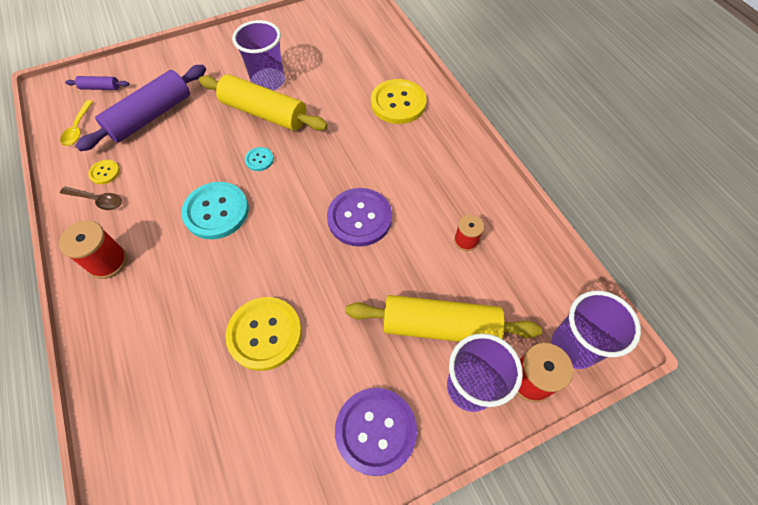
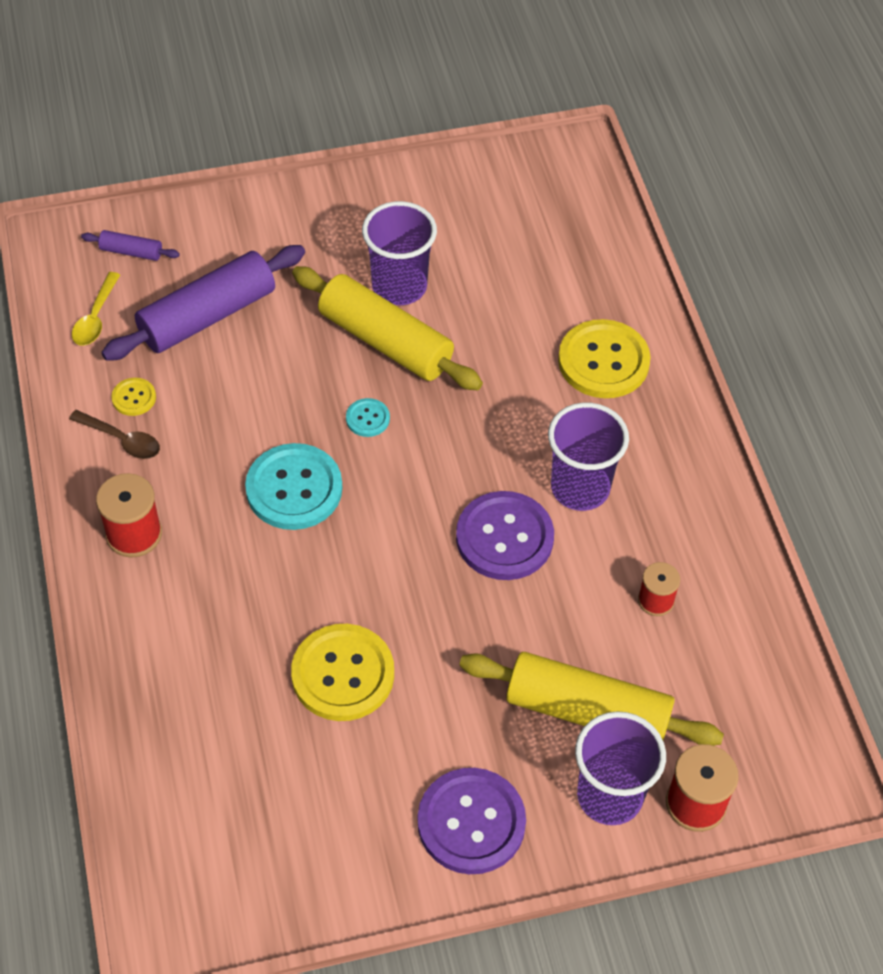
camera: 10 degrees right, 5 degrees down
(573, 346) = (769, 774): purple cup -> purple cup (580, 488)

